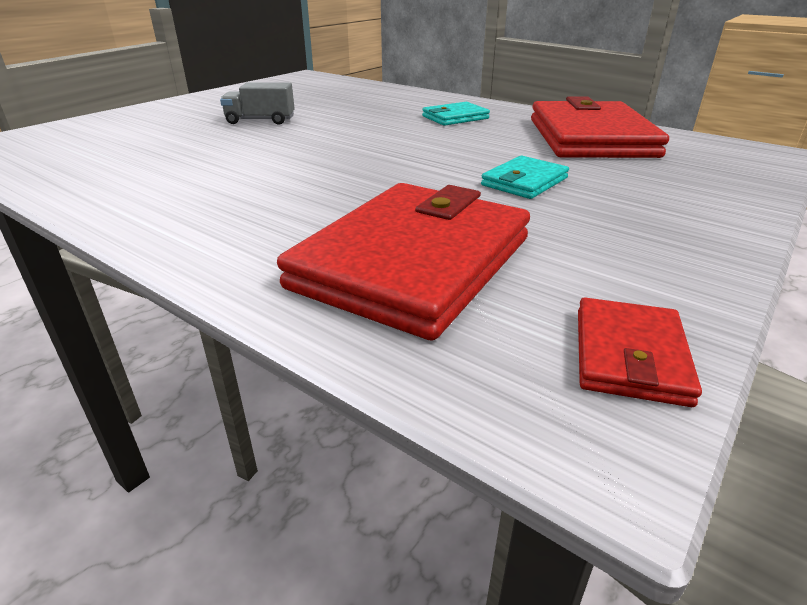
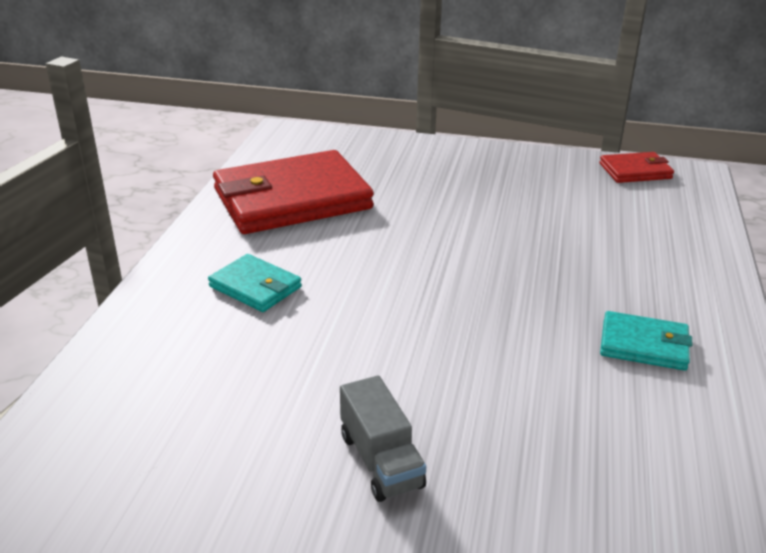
camera: 115 degrees left, 0 degrees up
(413, 262) = (627, 233): red wallet -> none
(524, 182) = (448, 216): turquoise wallet -> turquoise wallet (644, 345)

